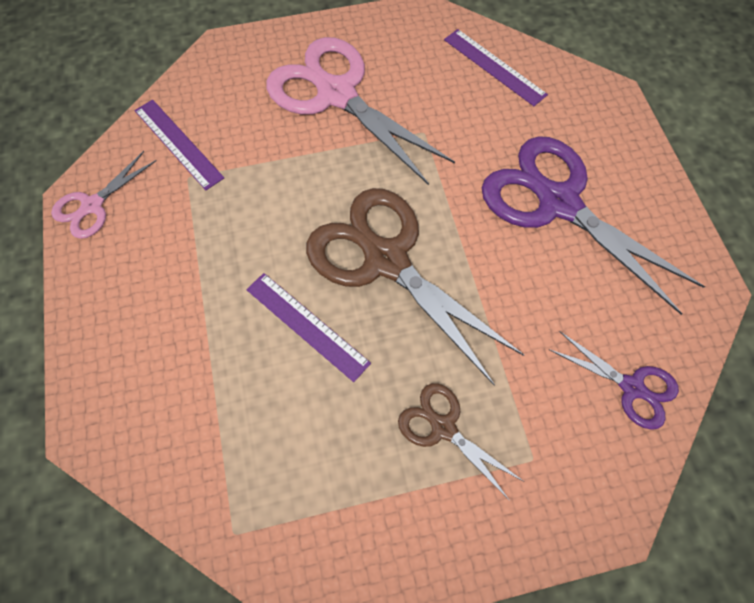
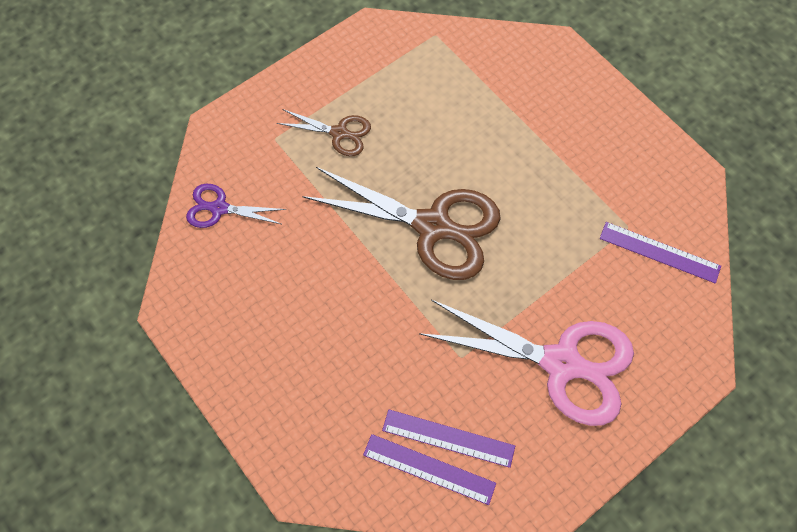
camera: 155 degrees right, 0 degrees up
(93, 205) = (679, 174): pink scissors -> none
(307, 326) = (463, 157): purple ruler -> purple ruler (448, 438)
(558, 203) = (315, 335): purple scissors -> none

